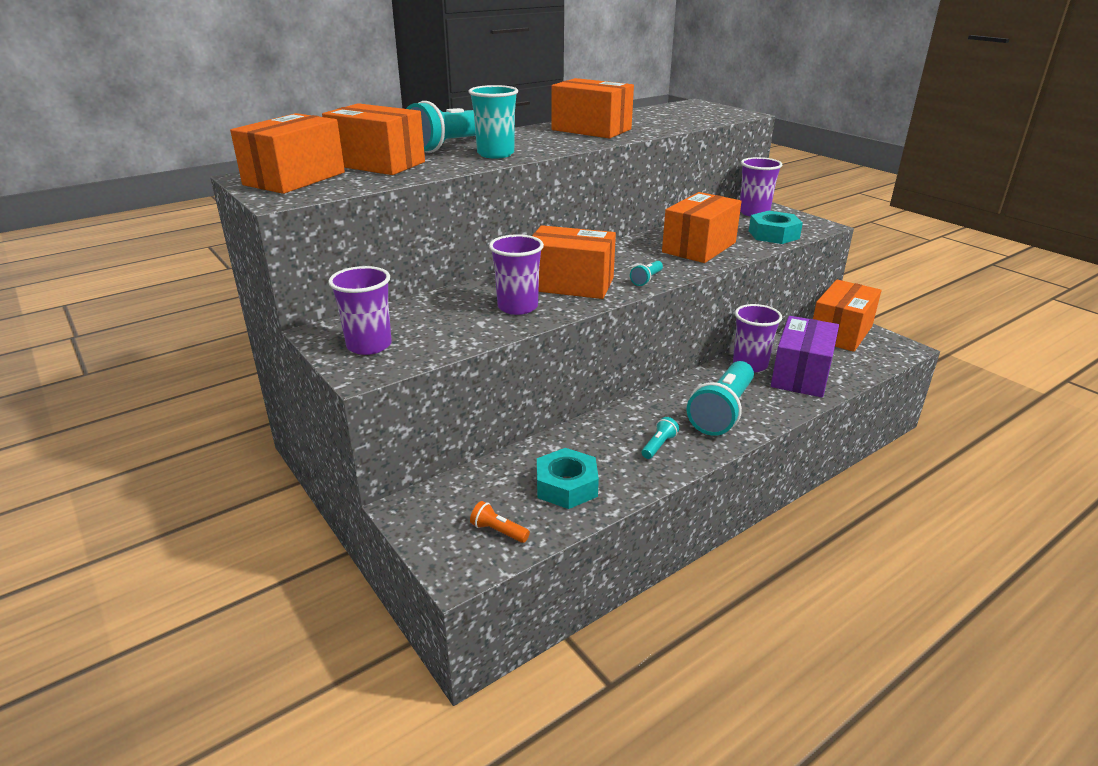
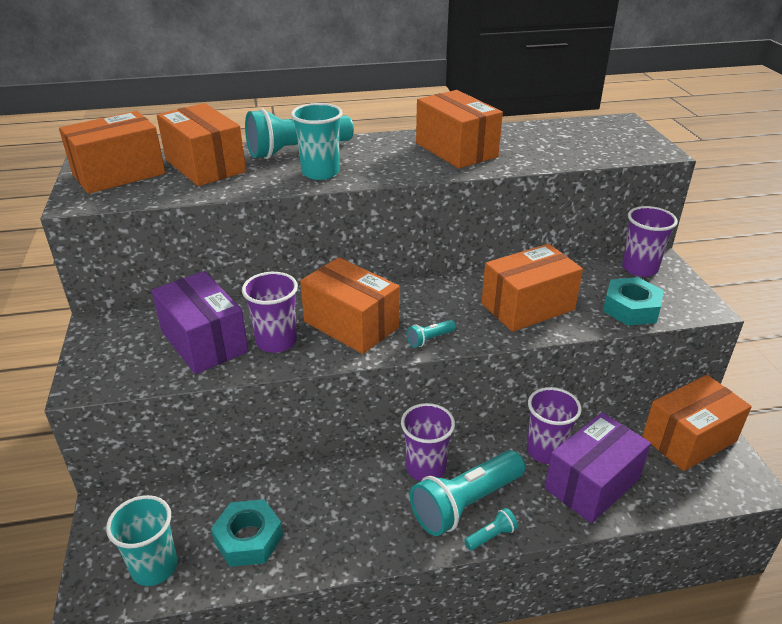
camera: 25 degrees right, 5 degrees up
(369, 345) = (116, 352): purple cup -> purple cup (425, 468)
(449, 321) = (204, 341): none -> purple box
(498, 531) = (154, 567): orange flashlight -> turquoise cup
(658, 445) = (368, 523): turquoise flashlight -> turquoise flashlight (491, 536)

